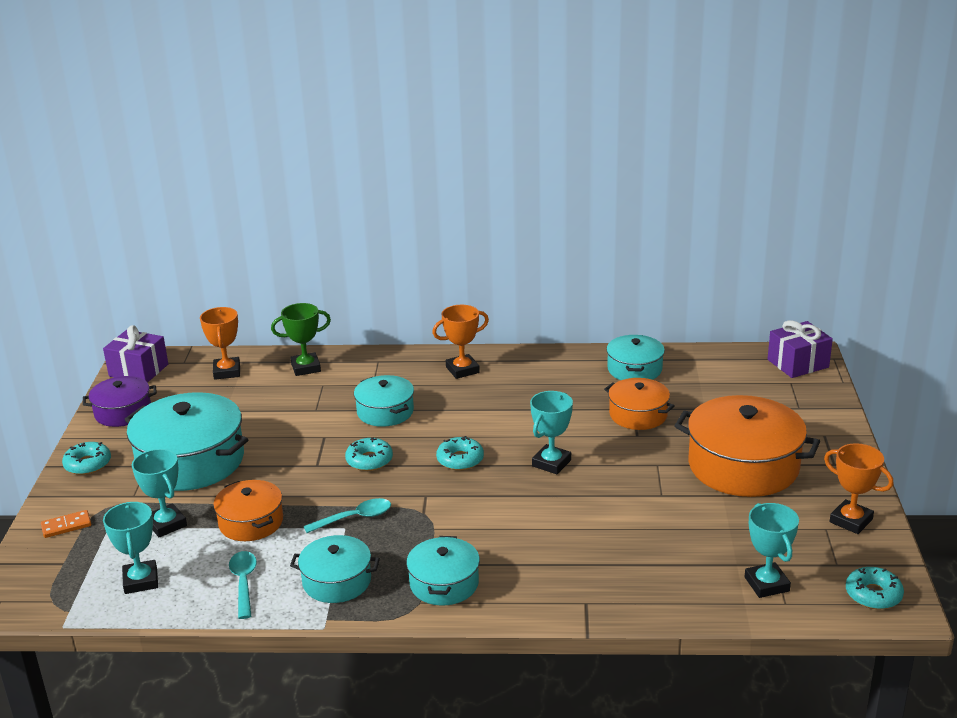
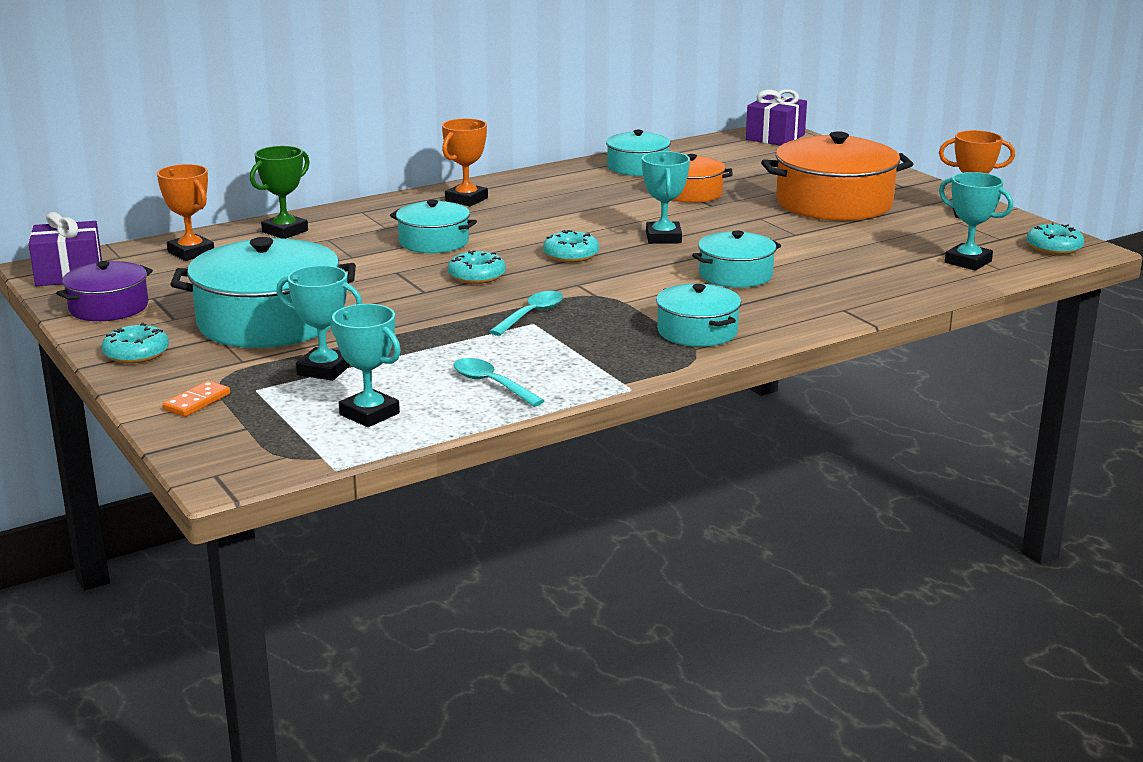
camera: 35 degrees left, 5 degrees down
(251, 522) = (422, 344): orange pot -> none
(337, 581) = (589, 357): turquoise pot -> turquoise pot (735, 275)

